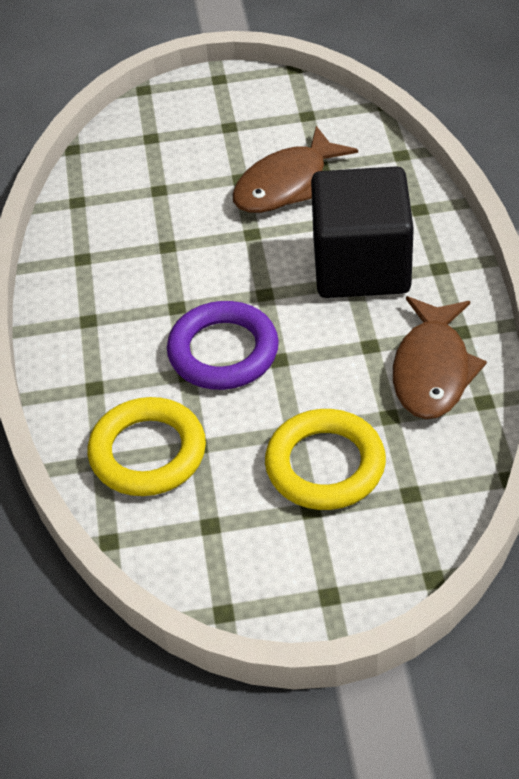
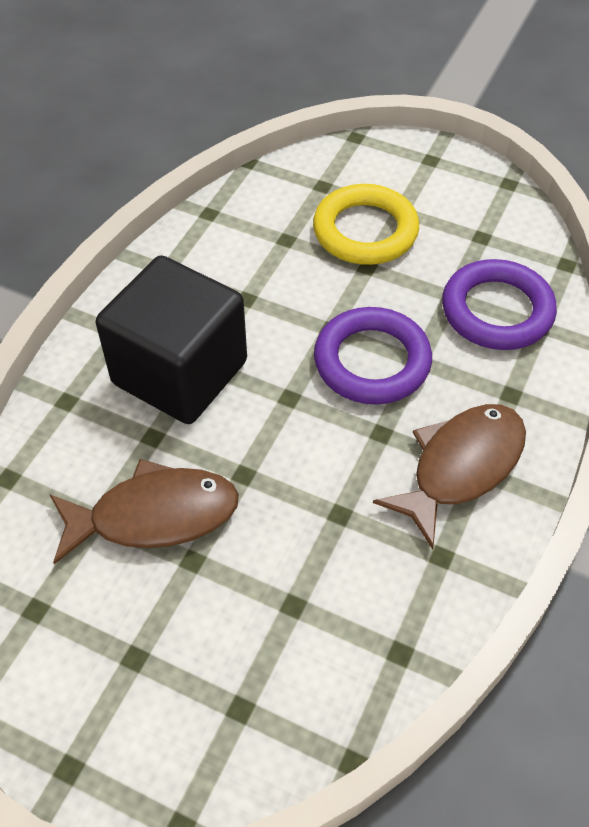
camera: 150 degrees left, 5 degrees up
(148, 452) = (497, 311): yellow ring -> purple ring
(432, 370) = (220, 253): brown fish -> brown fish (460, 467)

